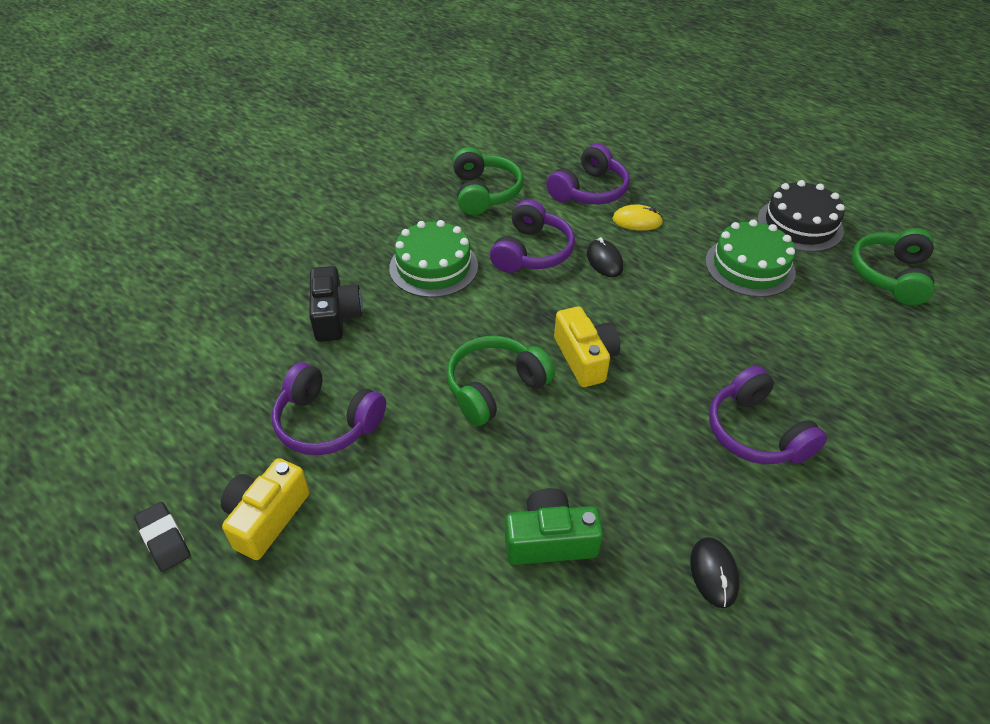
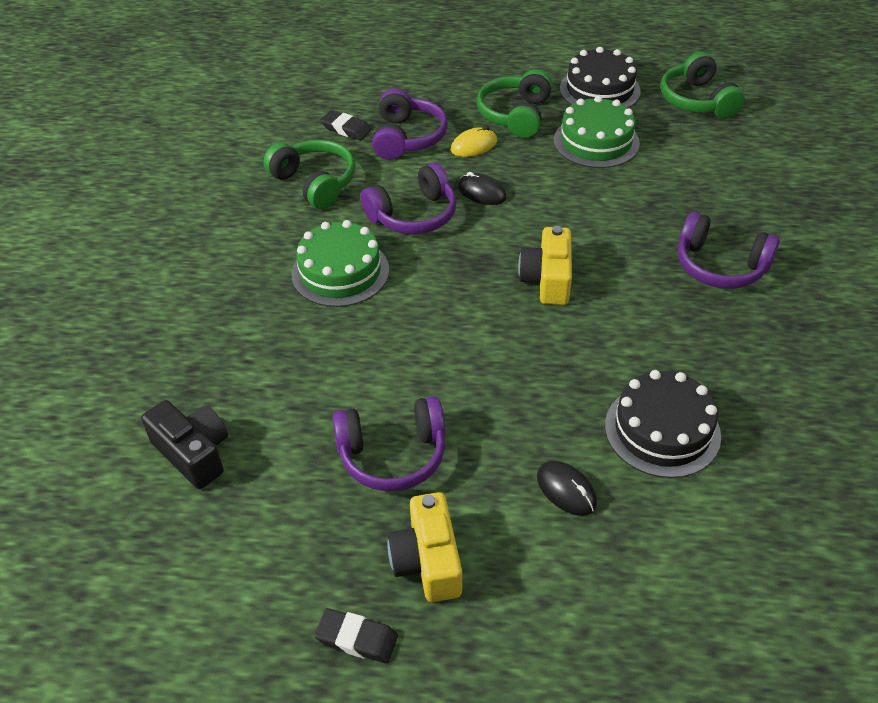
camera: 35 degrees left, 0 degrees up
(335, 316) = (296, 363): black camera -> black camera (193, 453)
(495, 388) = (502, 343): green headphones -> green headphones (516, 115)
(531, 252) = (413, 215): purple headphones -> purple headphones turned 75 degrees clockwise
(549, 163) = (346, 129): none -> black eraser
(550, 540) = (662, 430): green camera -> black cake
(585, 358) = (547, 279): yellow camera -> yellow camera turned 120 degrees counterclockwise
(713, 573) = (787, 381): black mouse -> black mouse (566, 490)

